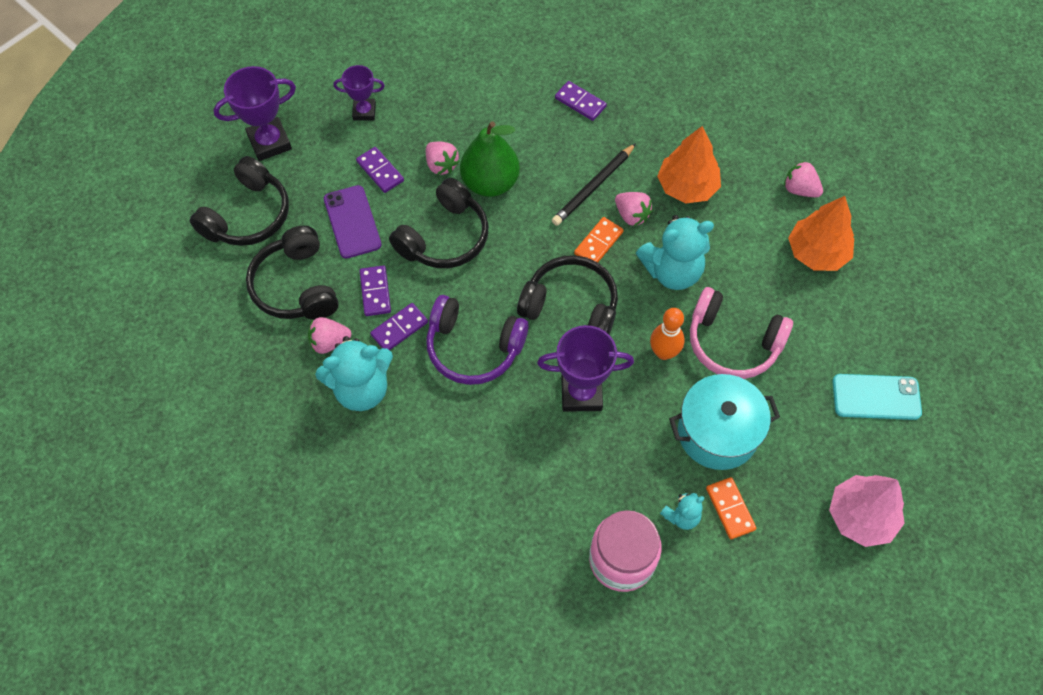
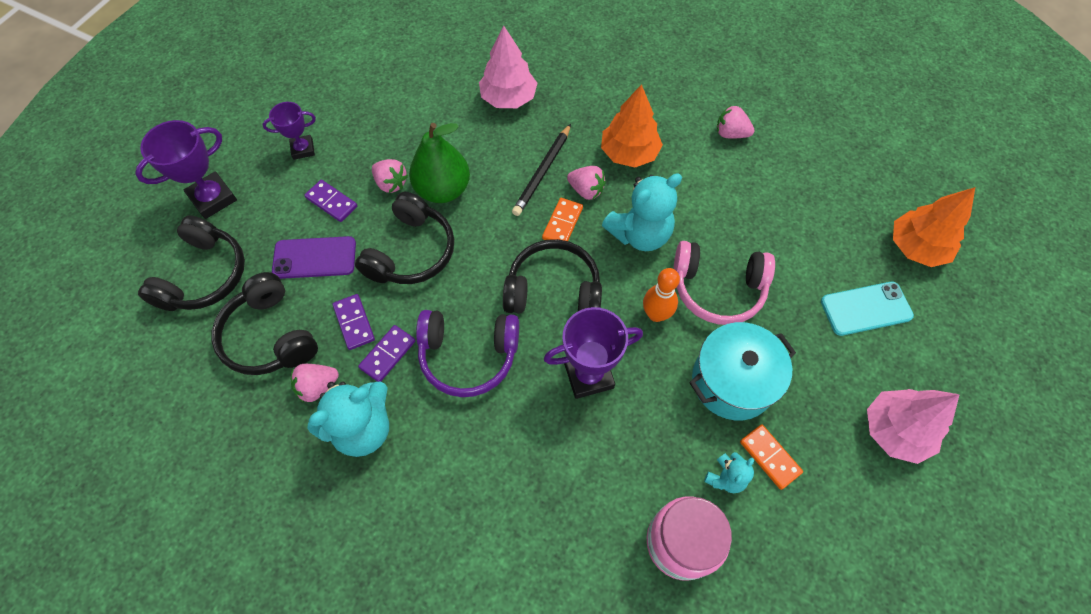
camera: 15 degrees left, 0 degrees up
(352, 222) = (314, 258): purple phone -> purple phone turned 60 degrees counterclockwise
(580, 102) = (508, 98): purple domino -> pink tree
(817, 252) = (765, 187): orange tree -> orange tree (916, 247)

